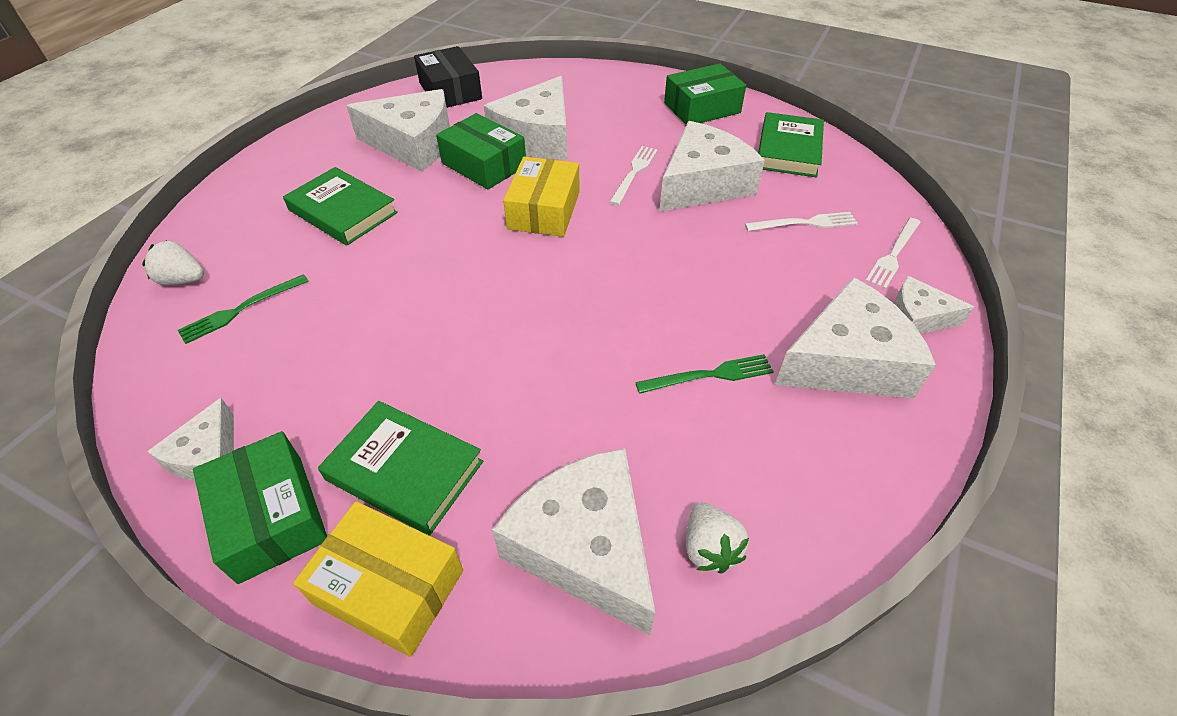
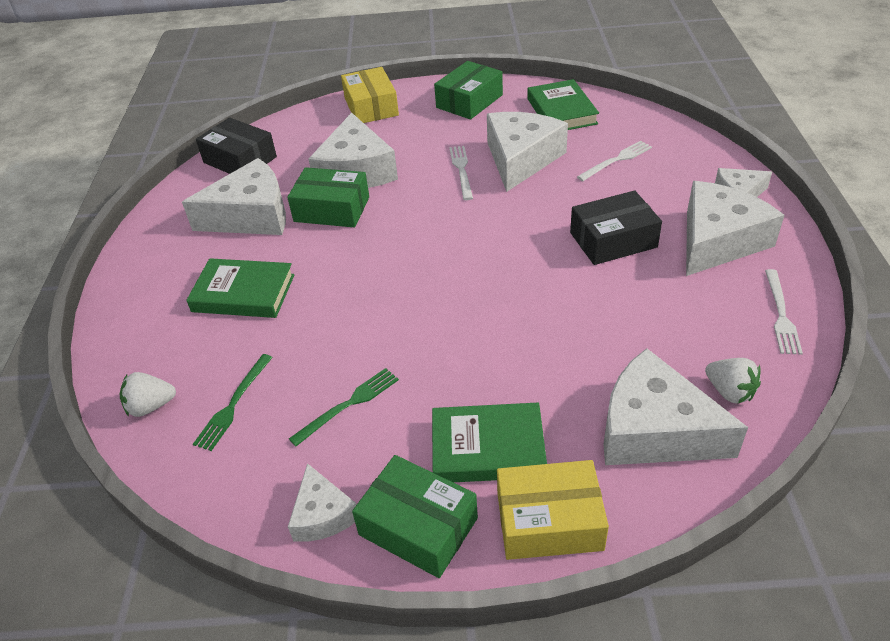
camera: 25 degrees left, 5 degrees down
(544, 210) = (416, 225): yellow box -> yellow box (371, 107)
(709, 375) = (640, 289): green fork -> green fork (348, 405)
(726, 308) = (613, 240): none -> black box
(893, 254) = (691, 159): white fork -> white fork (781, 314)

